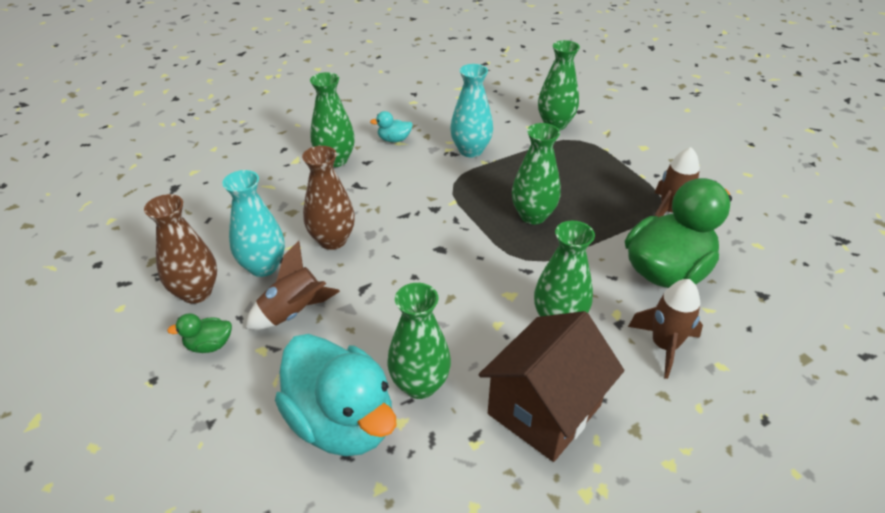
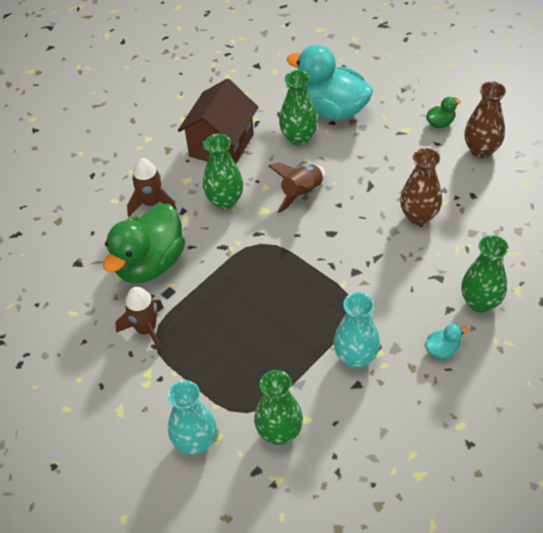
camera: 165 degrees right, 10 degrees up
(263, 266) = (452, 180): turquoise vase -> turquoise vase (195, 442)
(294, 312) = (404, 156): brown rocket -> brown rocket (301, 193)
(533, 216) = (267, 288): green vase -> none

